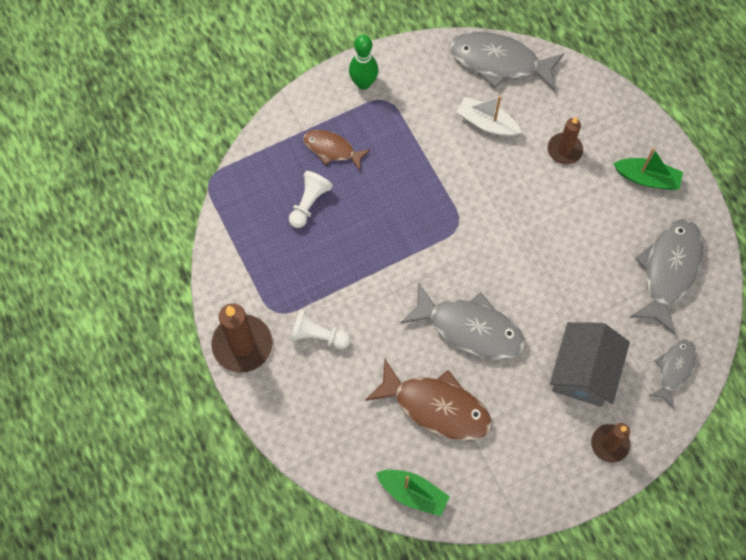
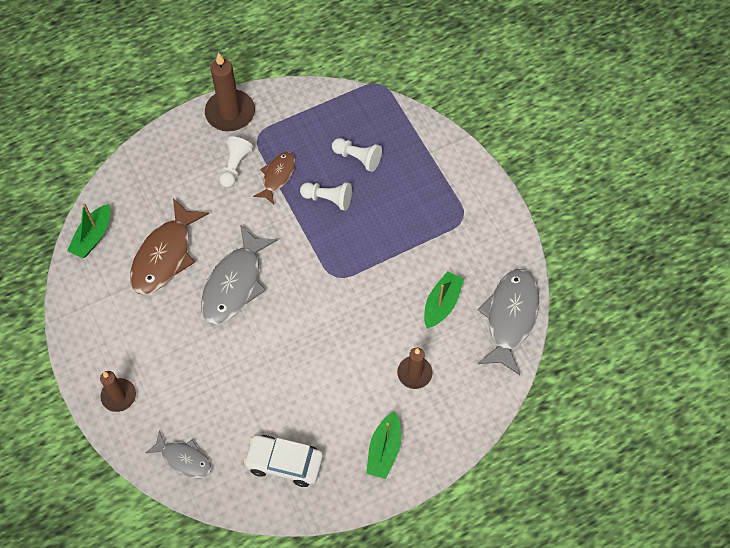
camera: 90 degrees right, 5 degrees down
(332, 149) = (411, 175): brown fish -> brown fish (277, 176)
(362, 233) = (328, 199): none -> white pawn
(363, 83) = (480, 200): green bowling pin -> none
(486, 123) = (441, 304): white boat -> green boat
(584, 372) = (187, 378): grey house -> none
(669, 270) = (284, 463): grey fish -> white car

